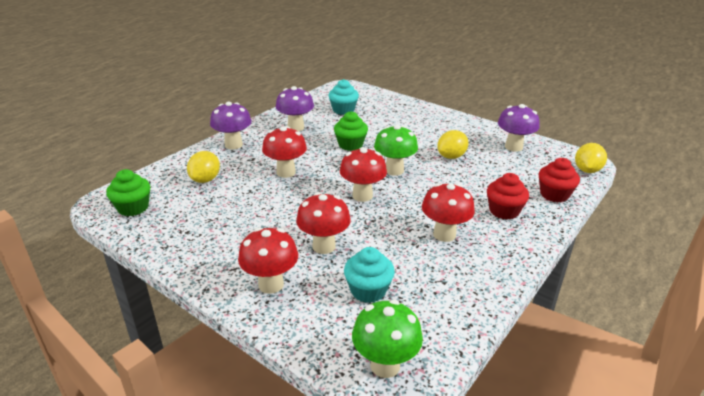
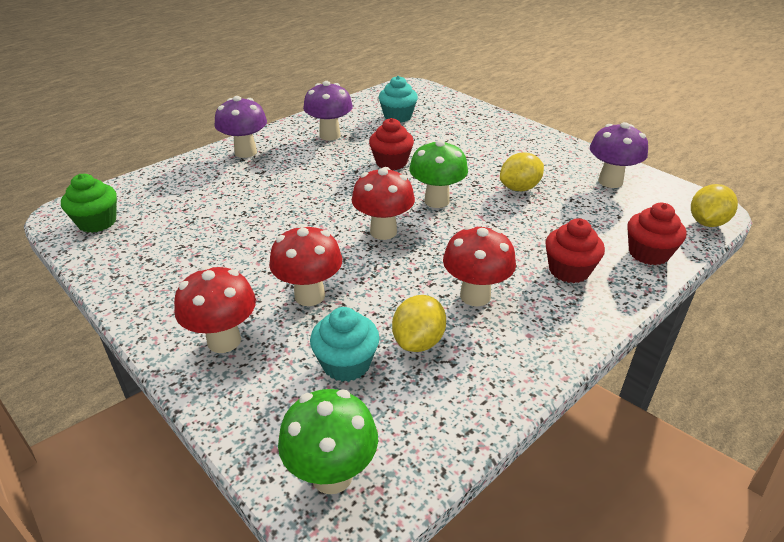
camera: 10 degrees right, 5 degrees up
(205, 179) = (195, 194): yellow lemon -> yellow lemon (418, 341)
(286, 172) = (297, 192): red mushroom -> none
(350, 145) = (391, 162): green cupcake -> red cupcake

